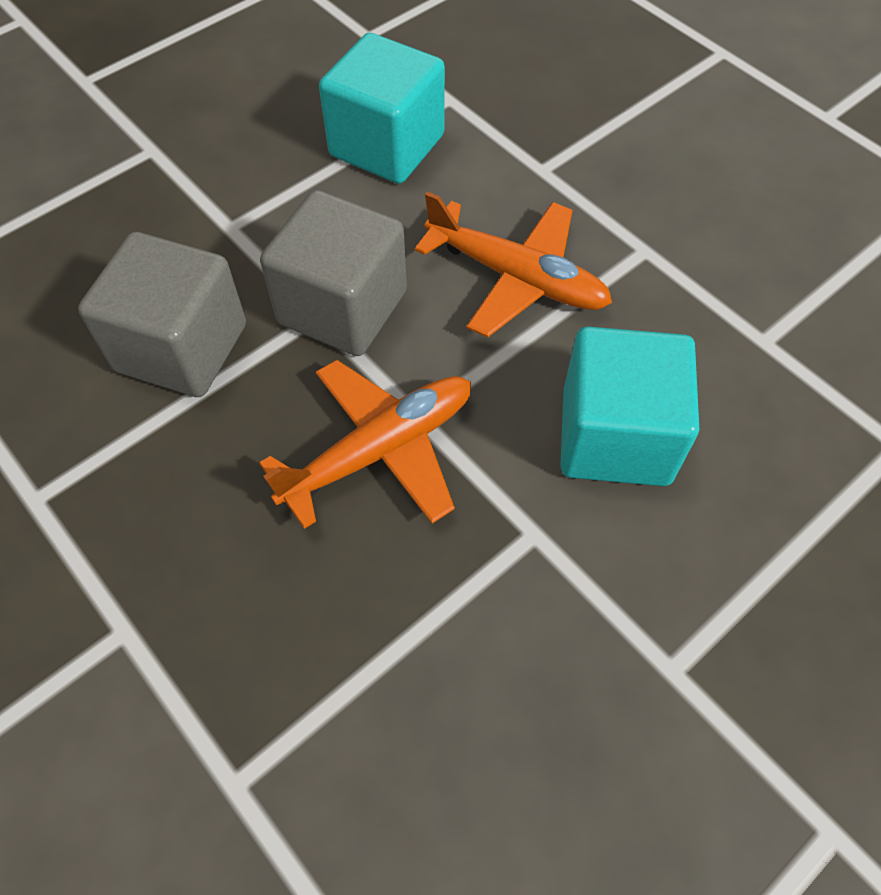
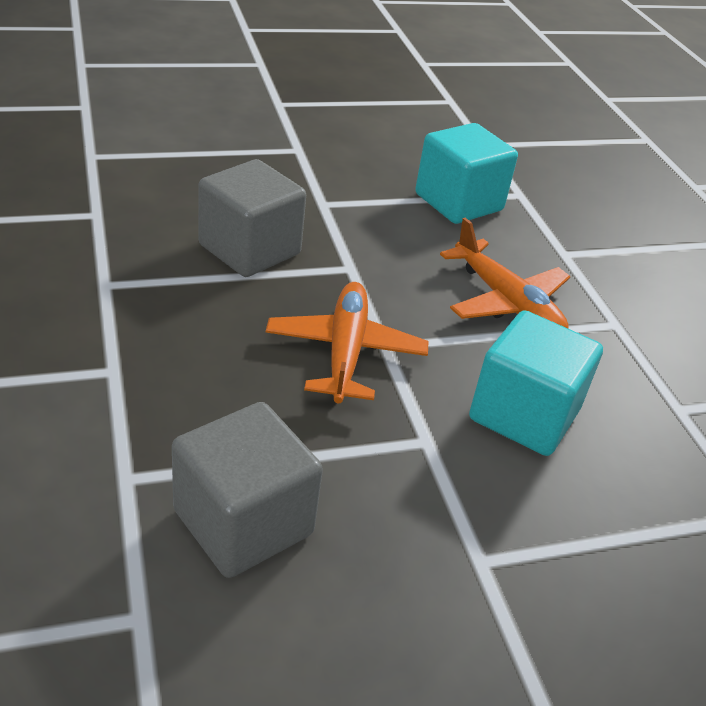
camera: 20 degrees right, 20 degrees down
(342, 307) = (371, 270): grey cube -> grey cube (243, 522)
(379, 450) = (345, 352): orange plane -> orange plane turned 75 degrees counterclockwise

